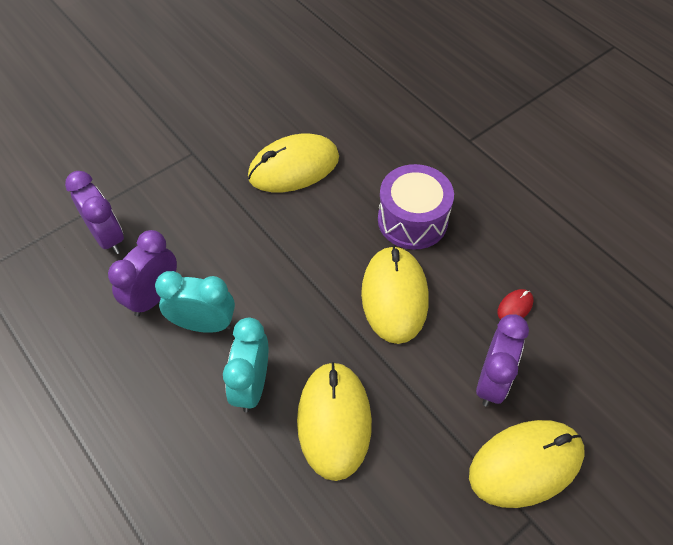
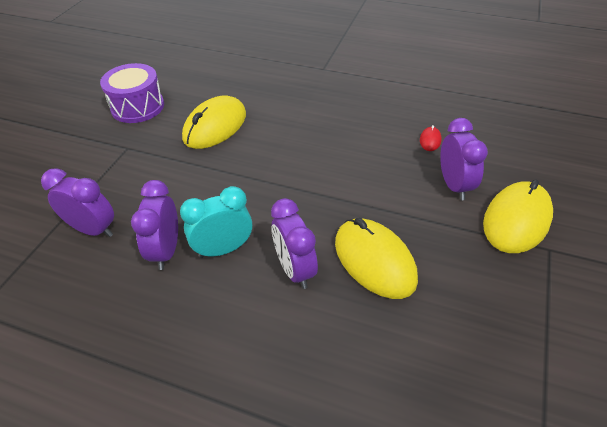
camera: 30 degrees left, 10 degrees down
(252, 385) = (295, 269): turquoise clock -> purple clock
(394, 296) = (350, 168): yellow mouse -> none
(412, 220) = (324, 123): purple drum -> purple drum (137, 107)

